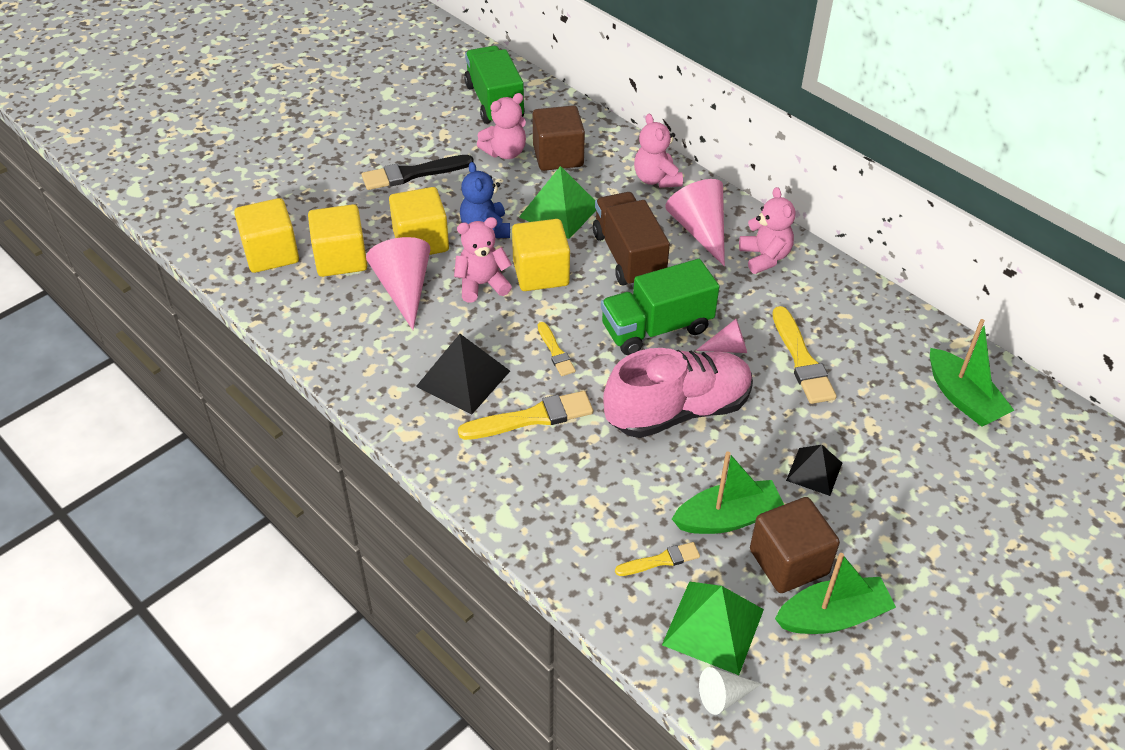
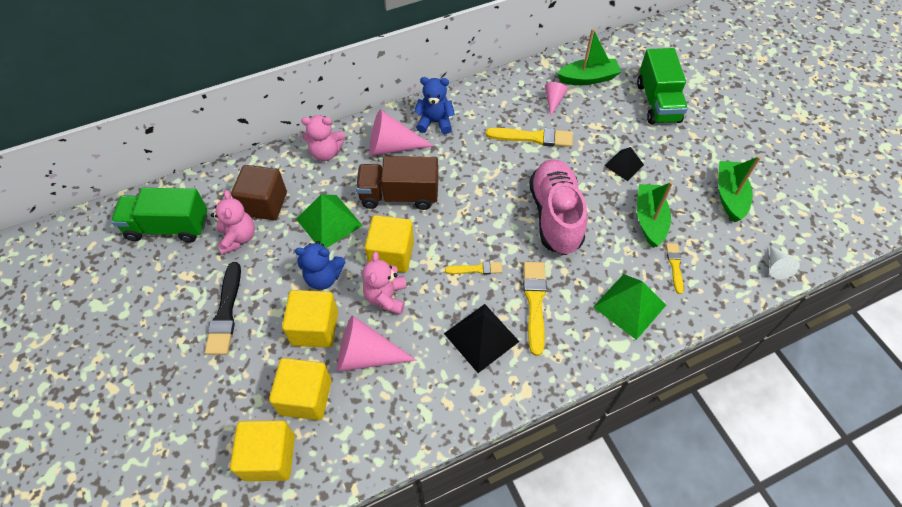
camera: 70 degrees left, 10 degrees up
(656, 328) = (476, 202): green truck -> green truck (657, 102)
(713, 627) = (728, 255): green pyramid -> green pyramid (629, 306)
(727, 348) = (509, 170): pink cone -> pink cone (553, 101)
(765, 257) = (435, 122): pink teddy bear -> blue teddy bear
(788, 562) = (688, 202): brown cube -> none

